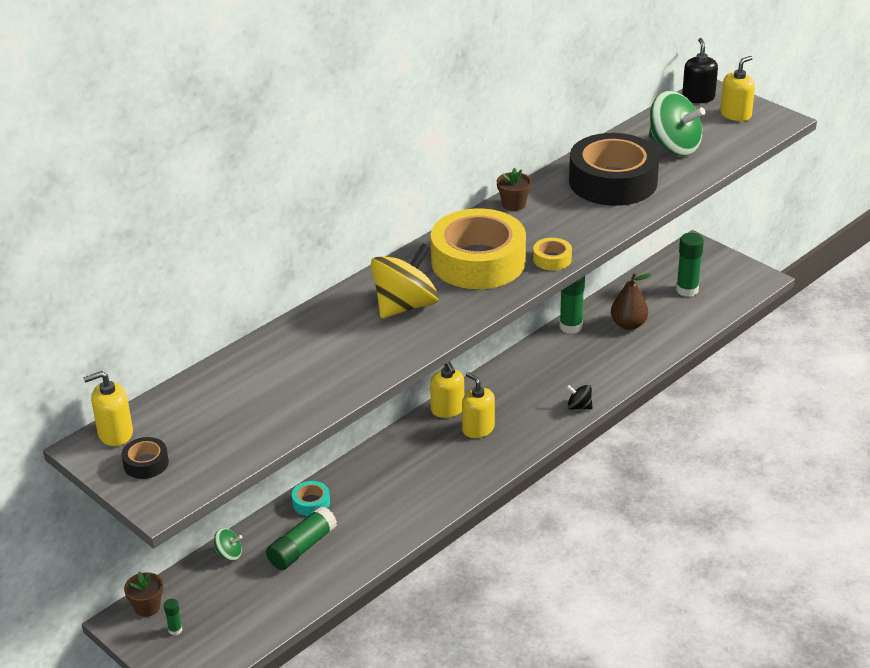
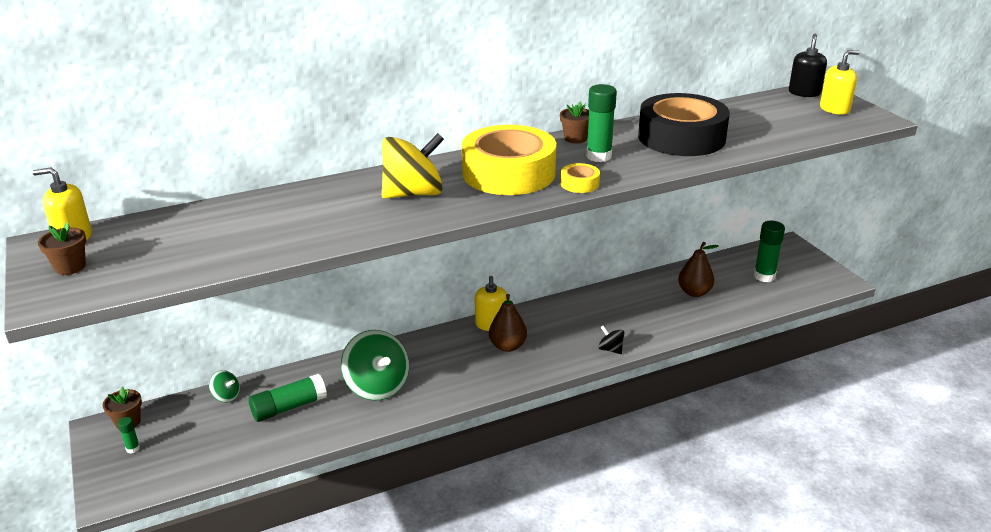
camera: 20 degrees right, 5 degrees down
(146, 463) = (70, 267): black tape -> brown flower pot
(311, 503) = (324, 371): turquoise tape -> none
(478, 429) = (507, 346): yellow soap dispenser -> brown pear
(570, 326) = (640, 283): green glue stick -> green glue stick (598, 156)
(674, 147) = (758, 122): green spinning top -> green spinning top (377, 386)

